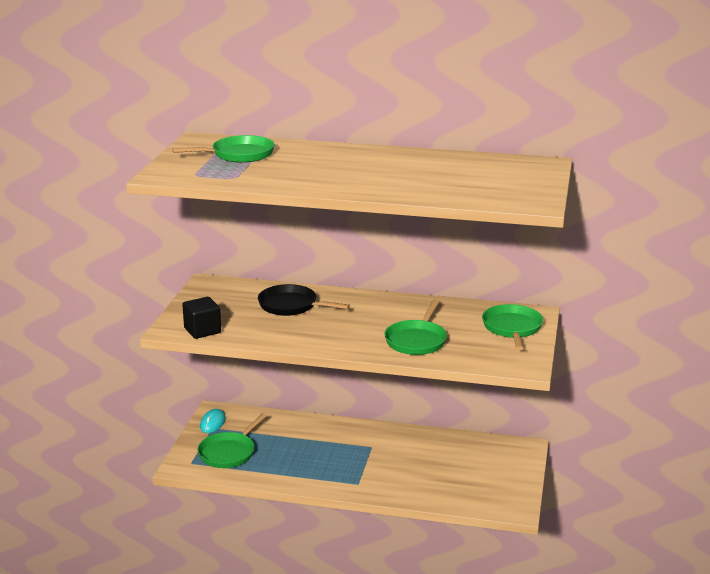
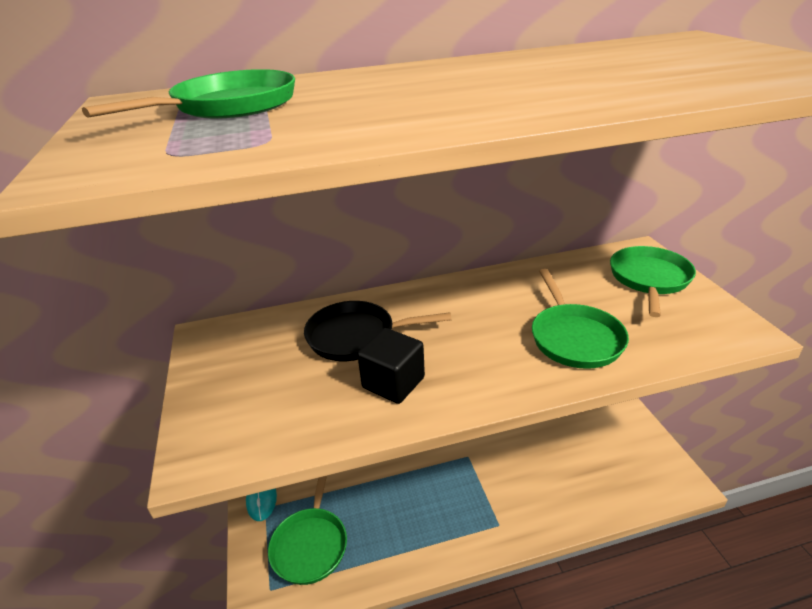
camera: 25 degrees left, 10 degrees up
(202, 330) = (255, 438): black cube -> black cube (393, 383)
(512, 328) = (649, 279): green pan -> green pan turned 45 degrees clockwise

